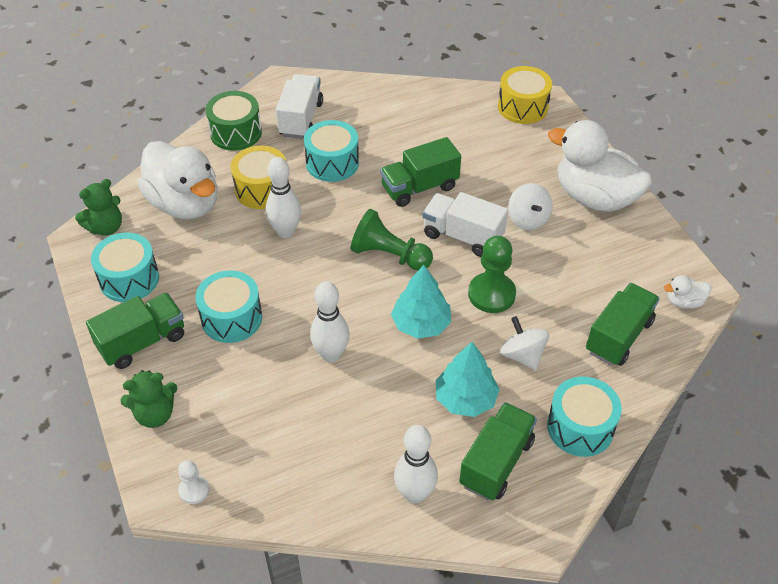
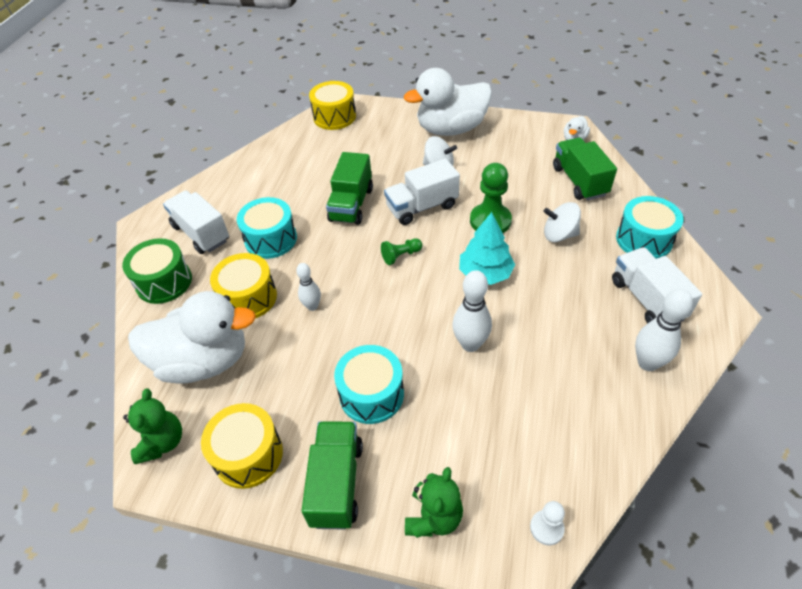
camera: 50 degrees left, 0 degrees up
(129, 279) = (248, 455): turquoise drum -> yellow drum
(286, 232) = (312, 306): white bowling pin -> white bowling pin, size x0.62
(389, 255) = (401, 256): green pawn -> green pawn, size x0.55
(465, 399) = (576, 285): turquoise tree -> none
(496, 462) = (647, 299): green truck -> white truck

